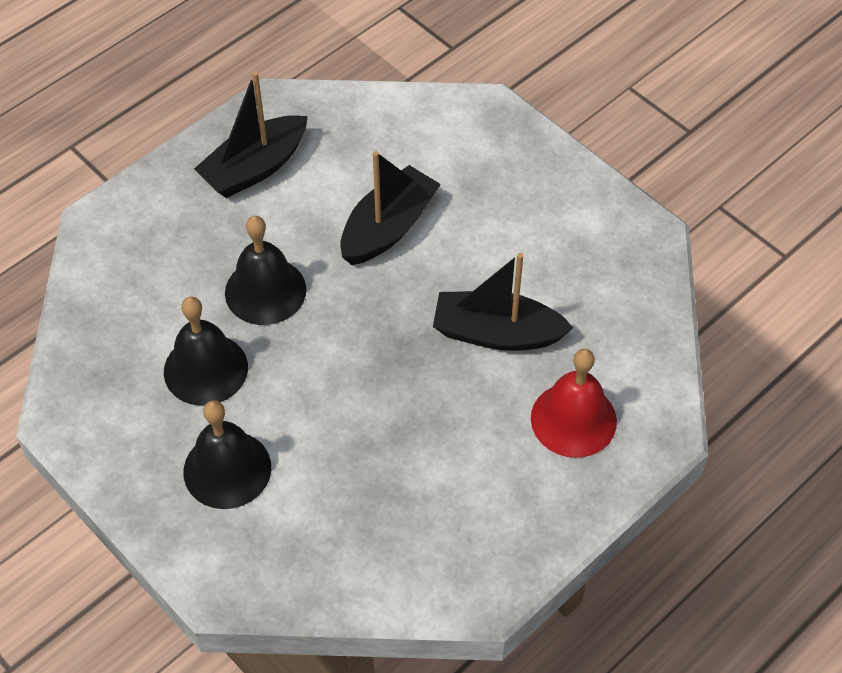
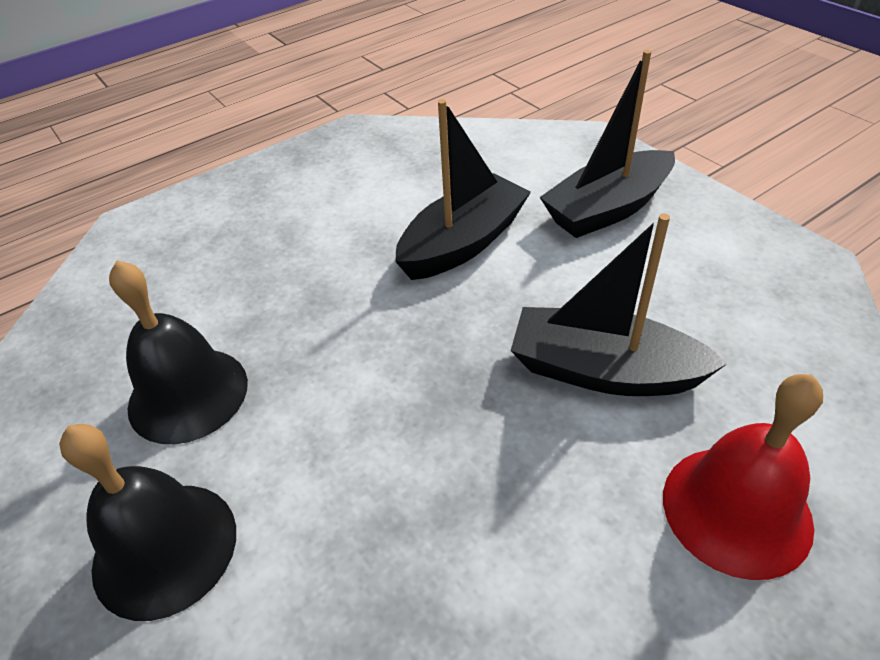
camera: 10 degrees right, 10 degrees down
(255, 168) = (319, 183): black boat -> black boat (607, 209)
(265, 291) = (296, 303): black bell -> none

